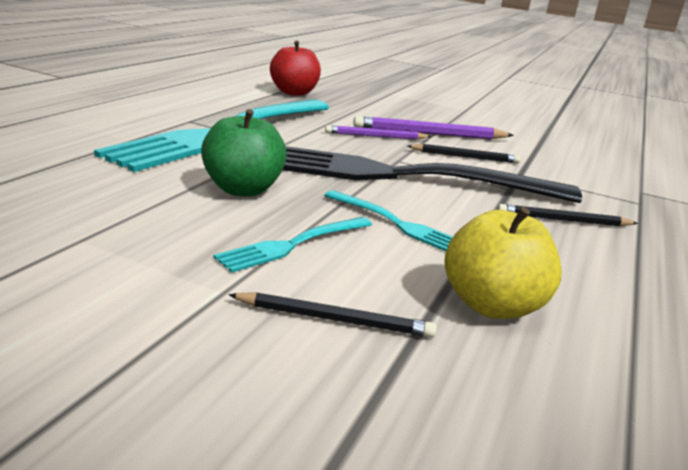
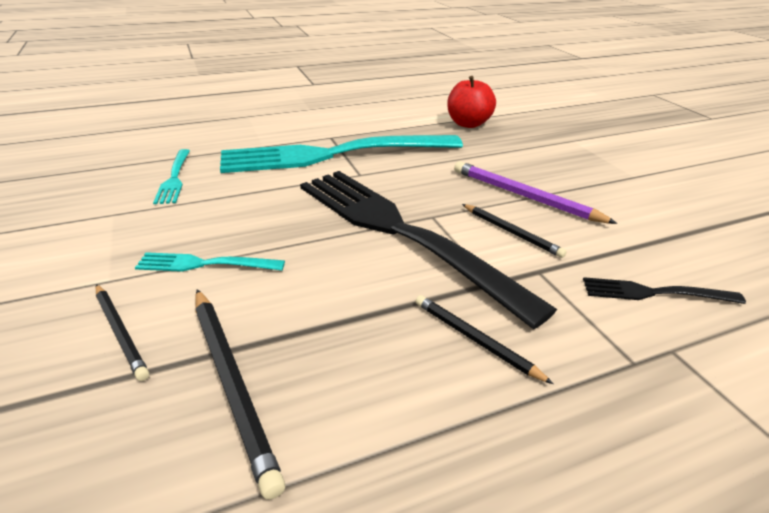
camera: 45 degrees right, 10 degrees up
(243, 189) = (257, 207): green apple -> none
(376, 136) = (459, 186): purple pencil -> none
(397, 223) = (307, 277): turquoise fork -> turquoise fork (174, 178)
(492, 305) = (231, 382): yellow apple -> black pencil
(588, 168) = (655, 293): none -> black fork

